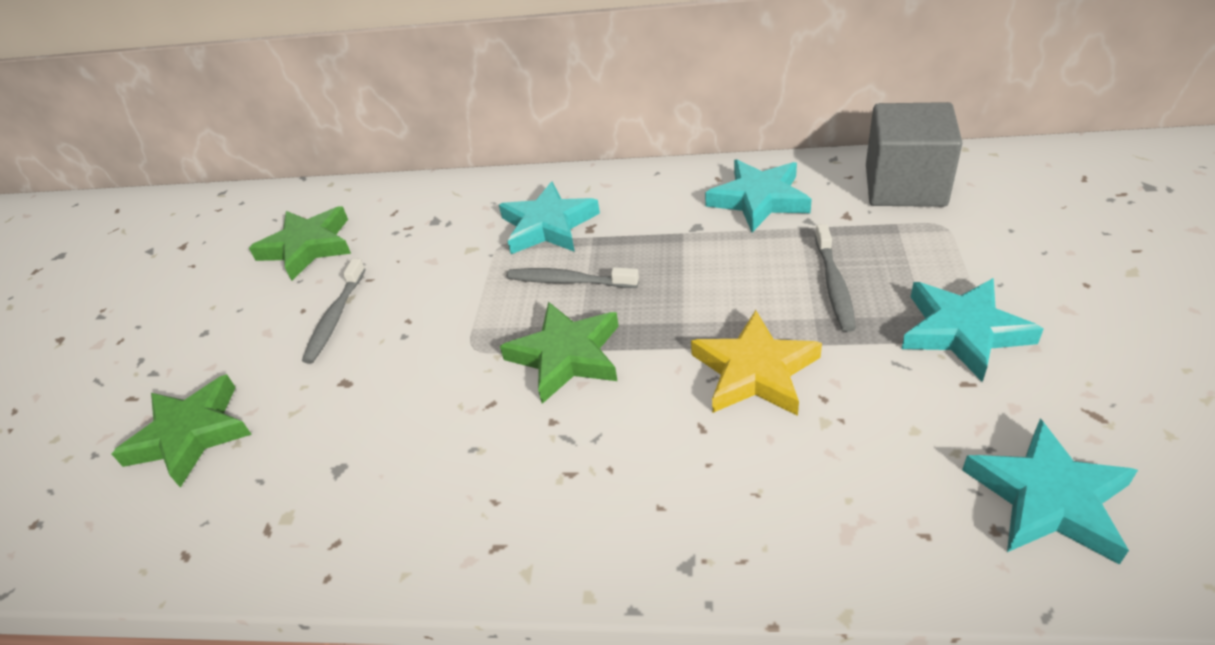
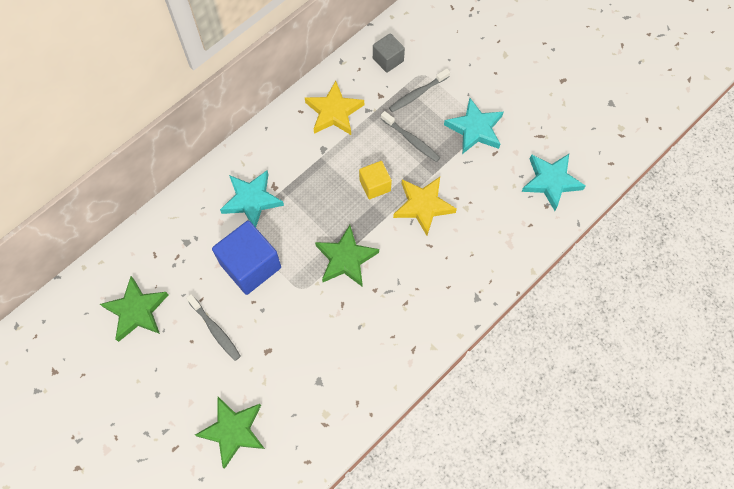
camera: 55 degrees left, 25 degrees up
(457, 284) = (250, 265): none -> blue cube
(568, 281) = (301, 223): grey toothbrush -> grey toothbrush (417, 94)
(714, 302) = (375, 185): none -> yellow cube
(759, 200) = (334, 112): turquoise star -> yellow star
(905, 186) = (388, 60): grey cube -> grey cube, size x0.57

